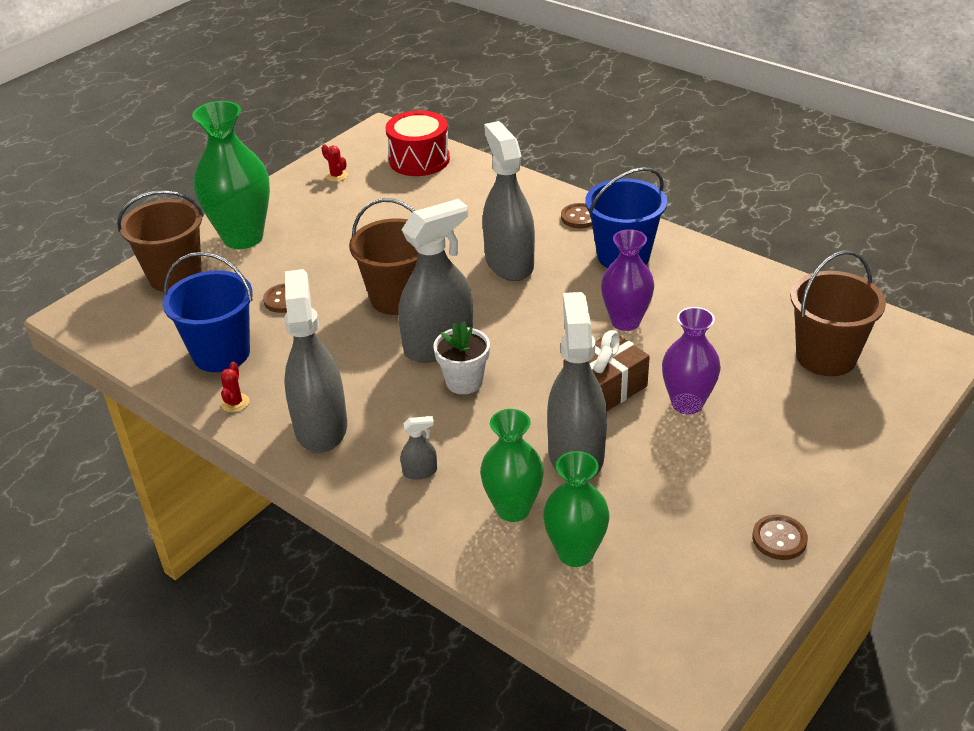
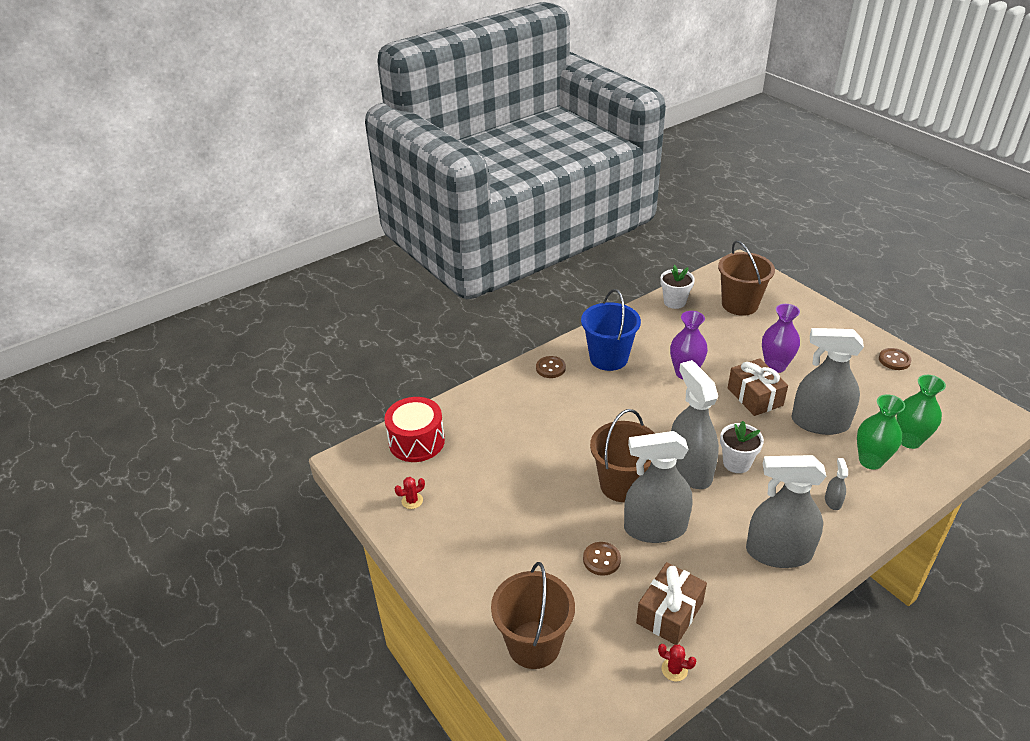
camera: 75 degrees left, 0 degrees up
(221, 353) = (669, 613): blue bucket -> brown gift
(235, 403) = (741, 607): red cactus -> red cactus (674, 669)
(243, 237) = (487, 583): green vase -> none
(509, 263) = (596, 415): grey spray bottle -> grey spray bottle (655, 528)
(788, 294) = (674, 302): none -> white flower pot

